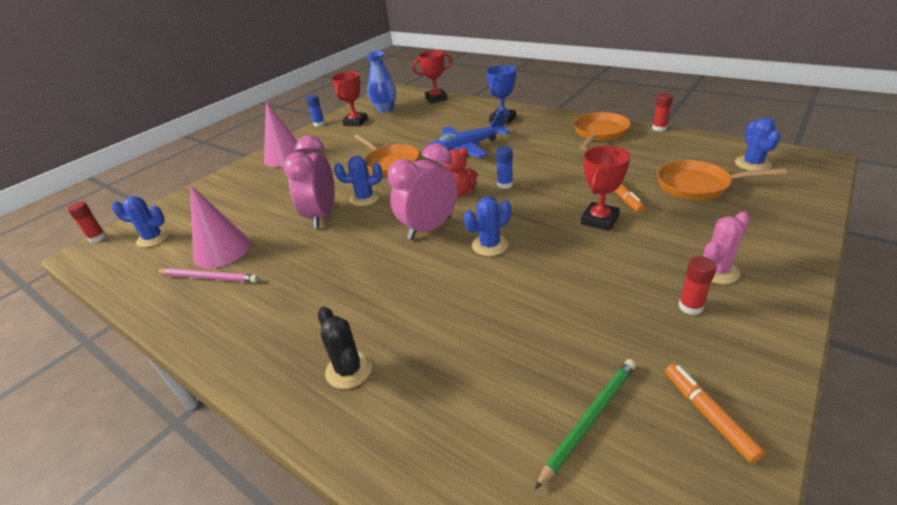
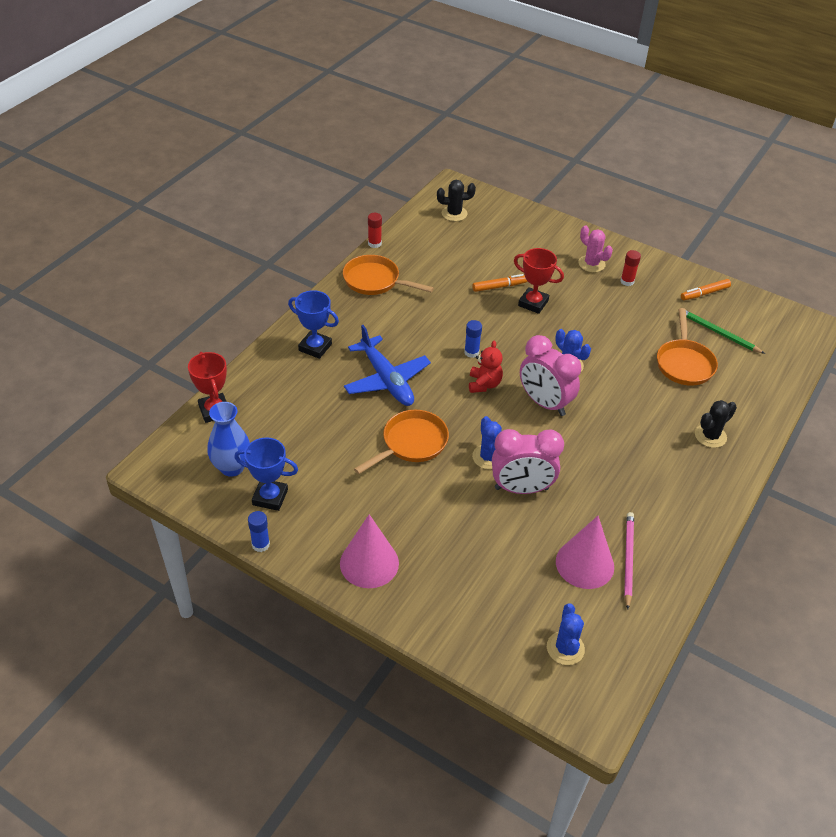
camera: 100 degrees left, 10 degrees up
(98, 238) = (566, 721): red glue stick -> none
(355, 122) = (270, 497): red trophy -> blue trophy
(697, 186) = (485, 247): orange pan -> orange pan (684, 363)
(752, 164) = (454, 213): blue cactus -> black cactus

